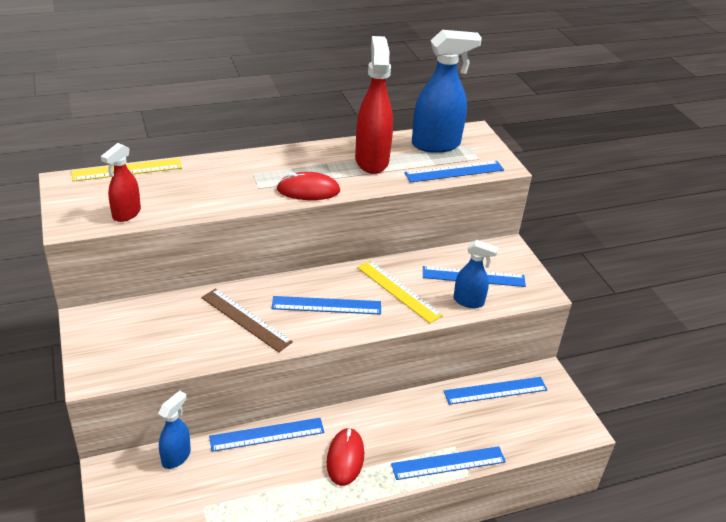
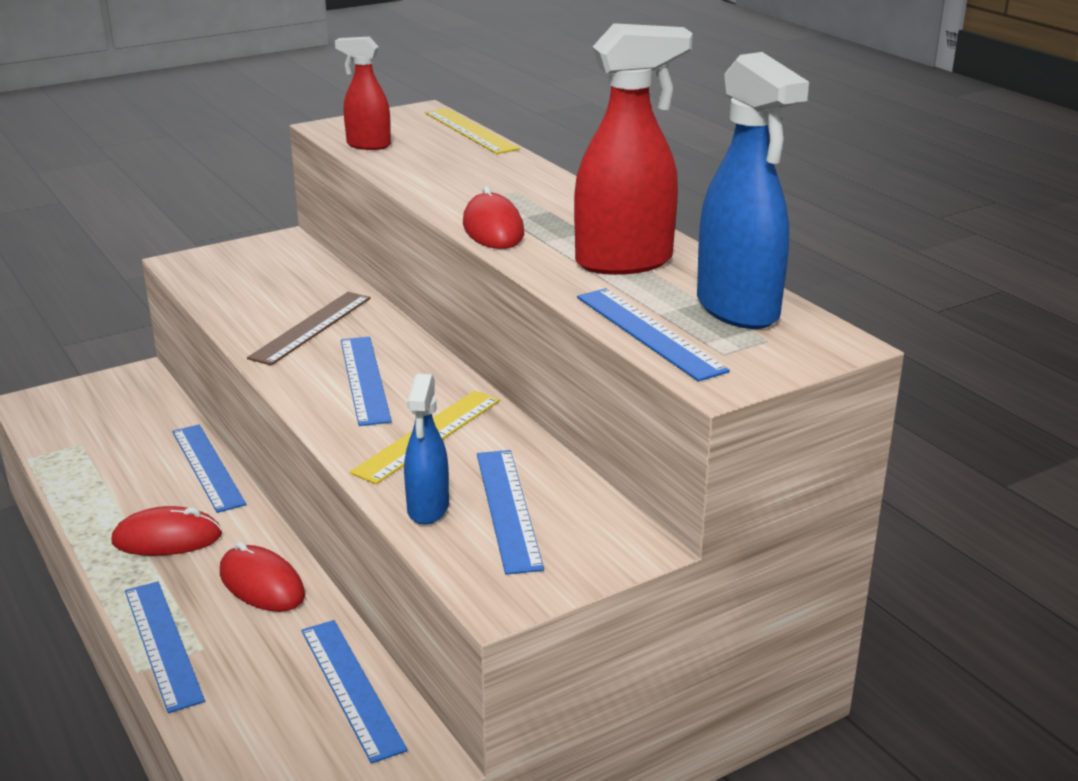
camera: 80 degrees right, 10 degrees down
(176, 457) = (162, 411): blue spray bottle -> none
(404, 417) = (262, 584): none -> red mouse

